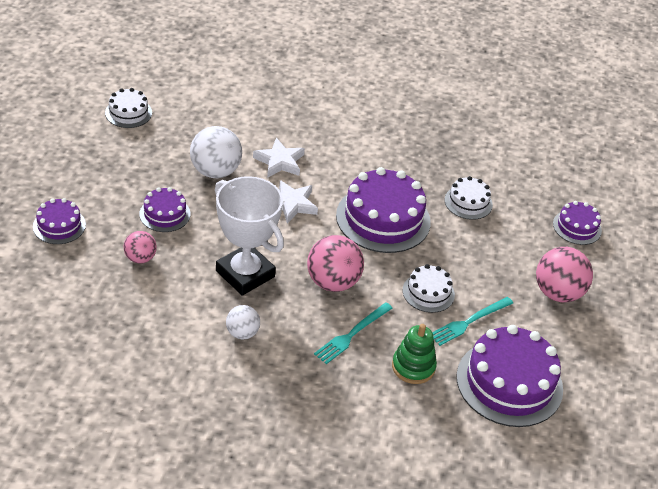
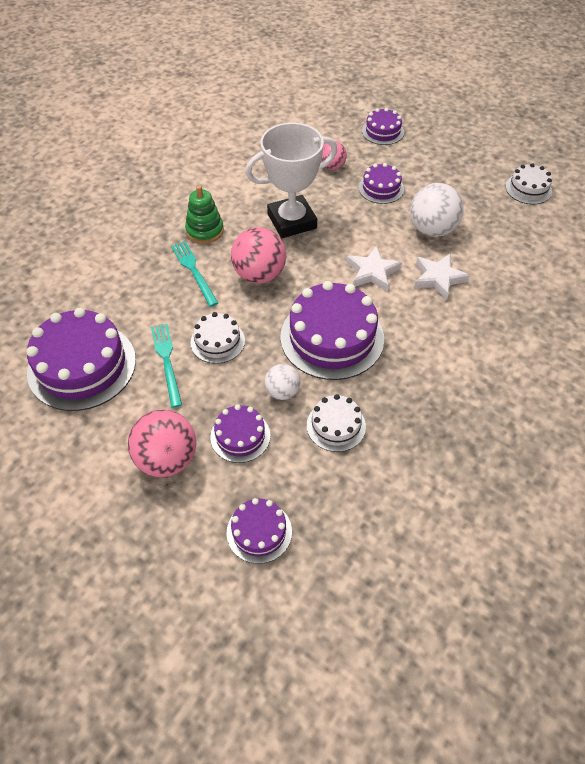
camera: 115 degrees right, 10 degrees up
(242, 333) = (227, 206): white ball -> white ball (282, 392)
(413, 367) = (138, 301): green stacking toy -> green stacking toy (205, 230)
(511, 255) = (240, 436): none -> purple cake

